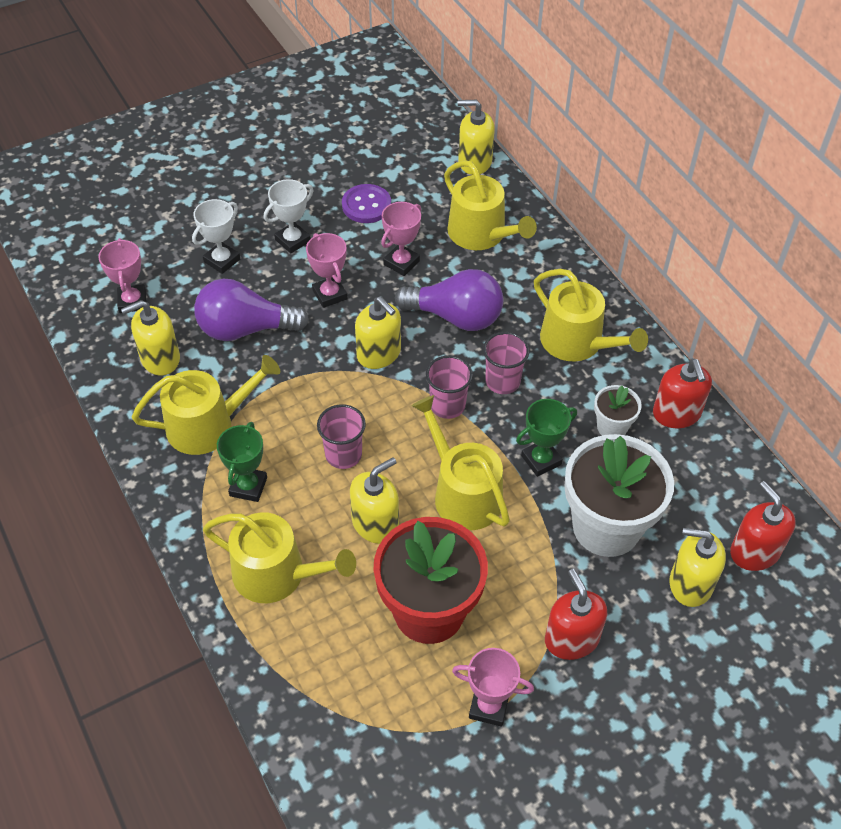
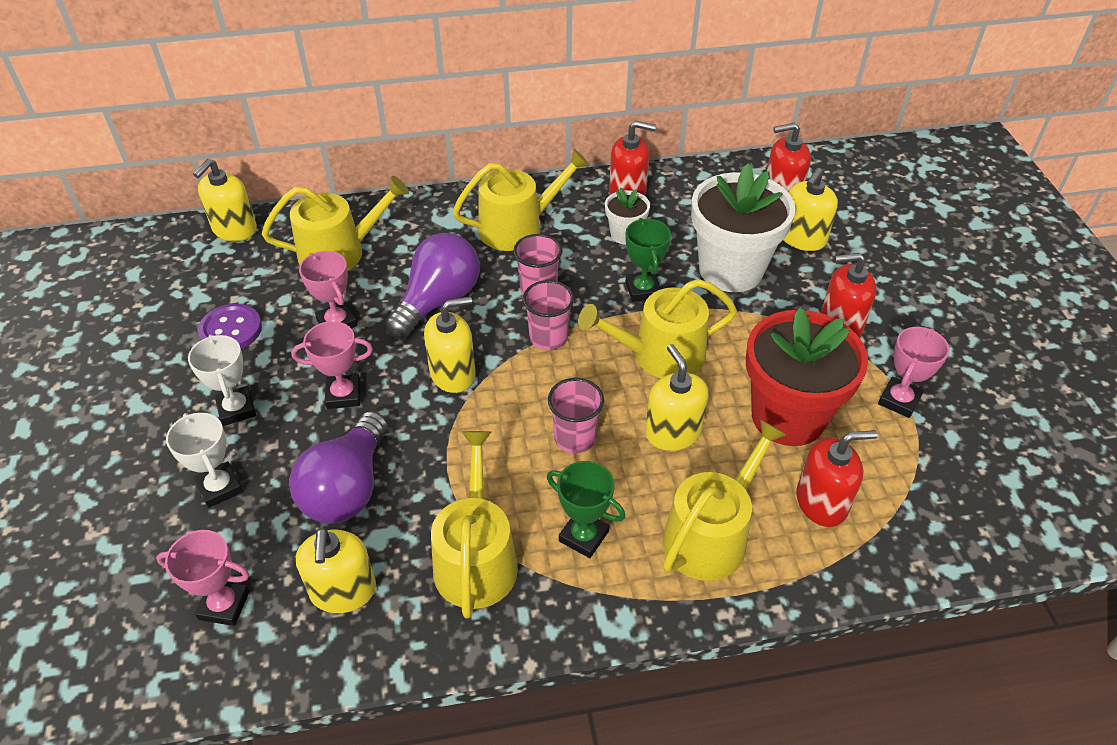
camera: 70 degrees left, 5 degrees down
(339, 654) = (821, 502): none -> red soap dispenser

